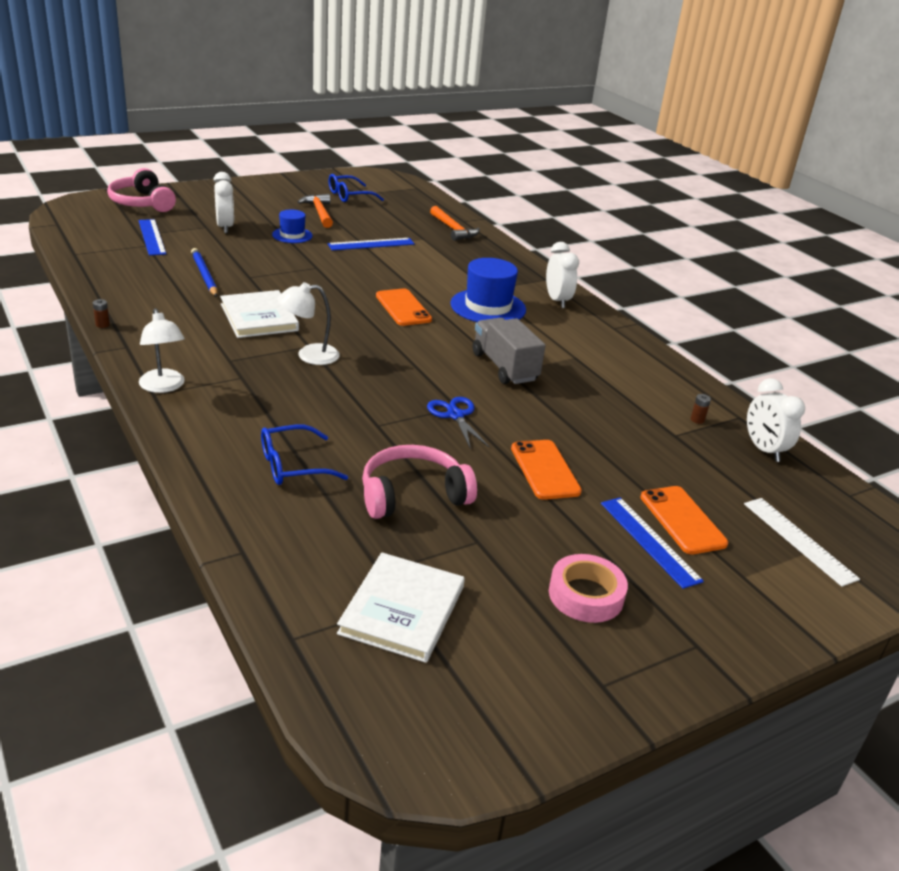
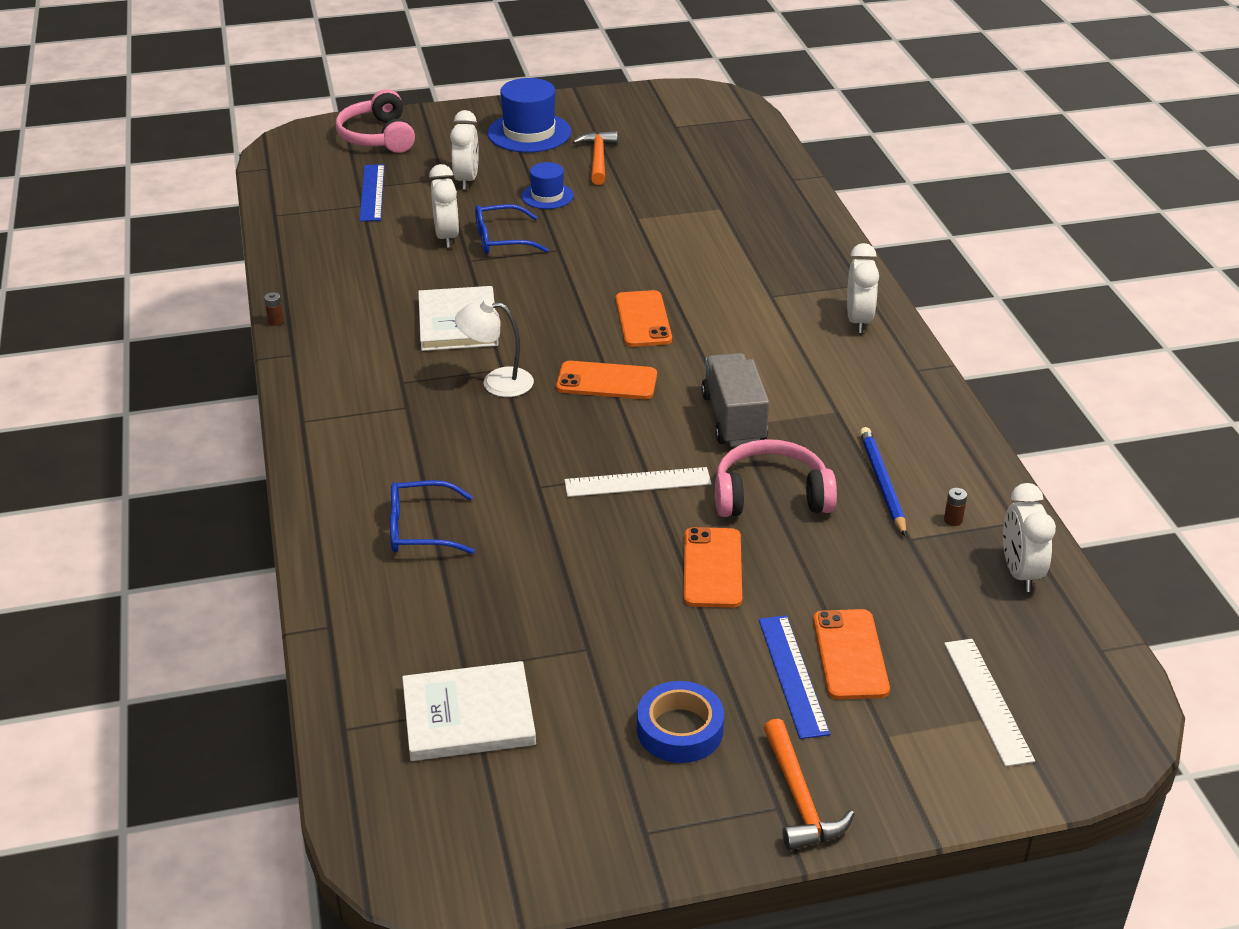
camera: 20 degrees right, 5 degrees up
(164, 387) = (316, 412): white lamp -> none
(204, 275) = (415, 255): blue pencil -> blue pencil (882, 483)
(225, 263) = (447, 237): none -> white clock
(349, 196) = (650, 131): blue glasses -> blue glasses (501, 240)
(371, 244) = (645, 215): blue ruler -> none
(396, 349) = (606, 381): none -> orange phone
(402, 610) = (468, 716): white book -> white book turned 45 degrees clockwise
(412, 495) = (539, 581): pink headphones -> pink headphones (771, 495)
(453, 229) = (769, 193): orange hammer -> orange hammer (799, 798)
(455, 415) = (637, 482): blue scissors -> white ruler
(488, 307) = (757, 325): blue hat -> blue hat (529, 133)
(586, 595) = (680, 729): pink tape -> blue tape

